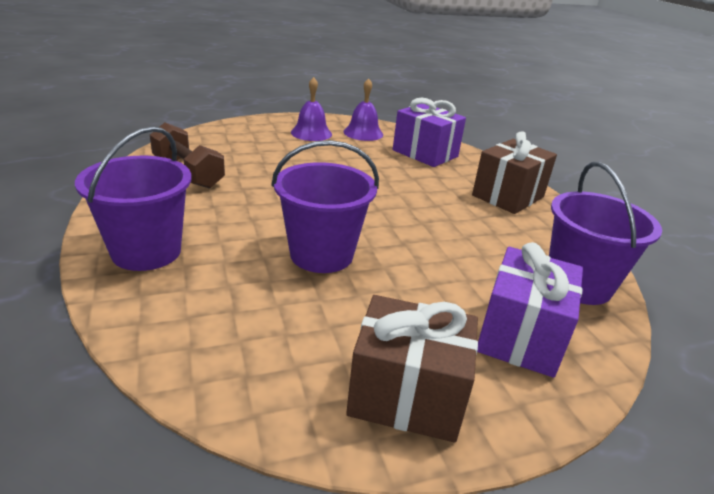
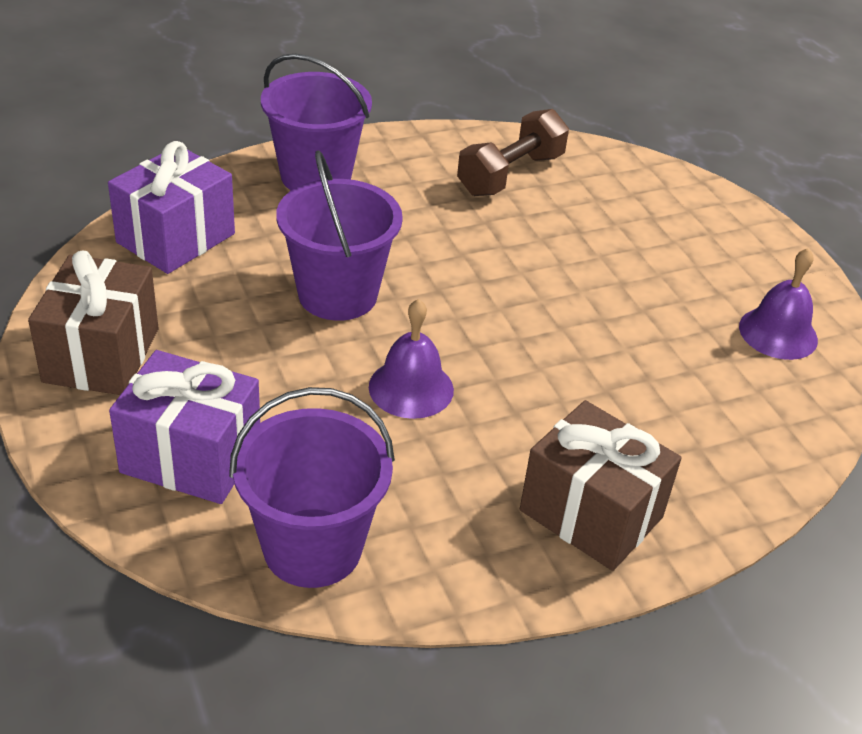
camera: 85 degrees right, 10 degrees up
(311, 133) = (729, 271): purple bell -> purple bell (411, 388)
(425, 153) = (730, 413): purple gift -> purple gift (176, 238)

